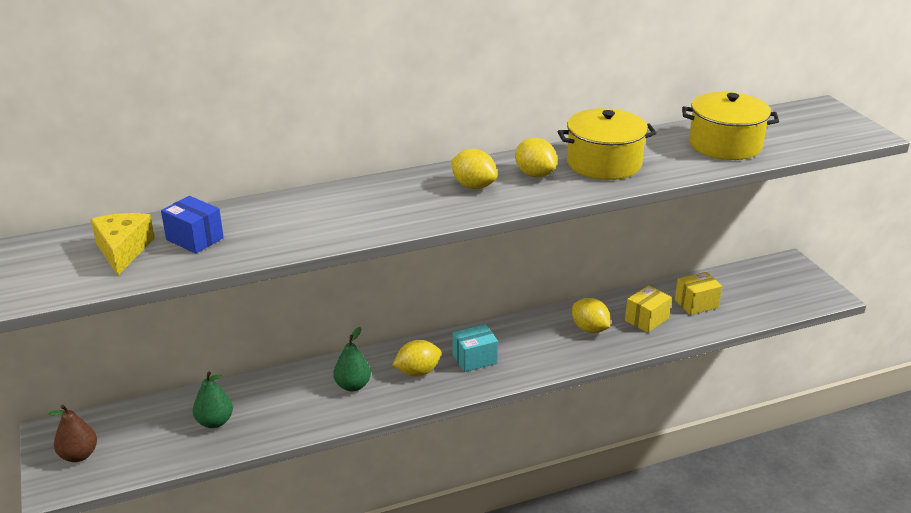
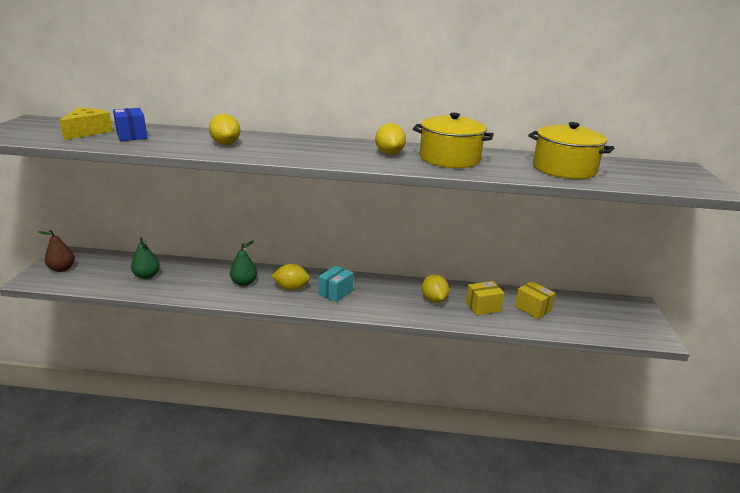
camera: 25 degrees right, 5 degrees down
(473, 186) = (337, 150): yellow lemon -> yellow lemon (225, 144)
(474, 359) = (335, 292): turquoise box -> turquoise box turned 60 degrees counterclockwise
(696, 304) = (532, 309): yellow box -> yellow box turned 45 degrees clockwise

